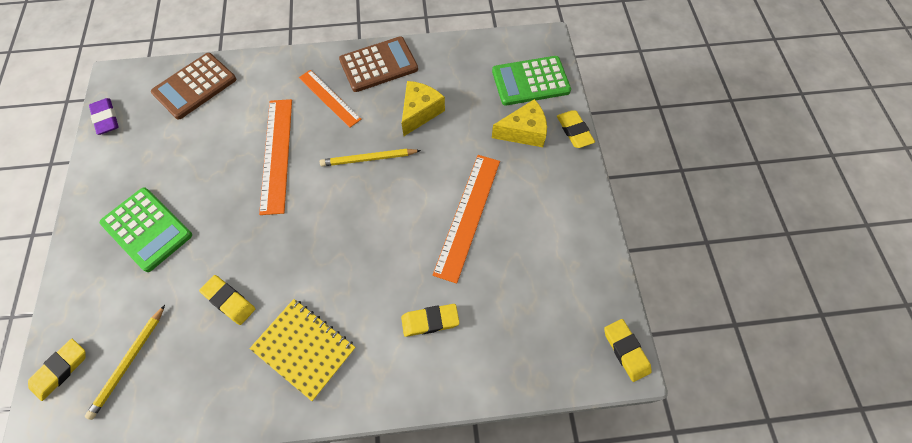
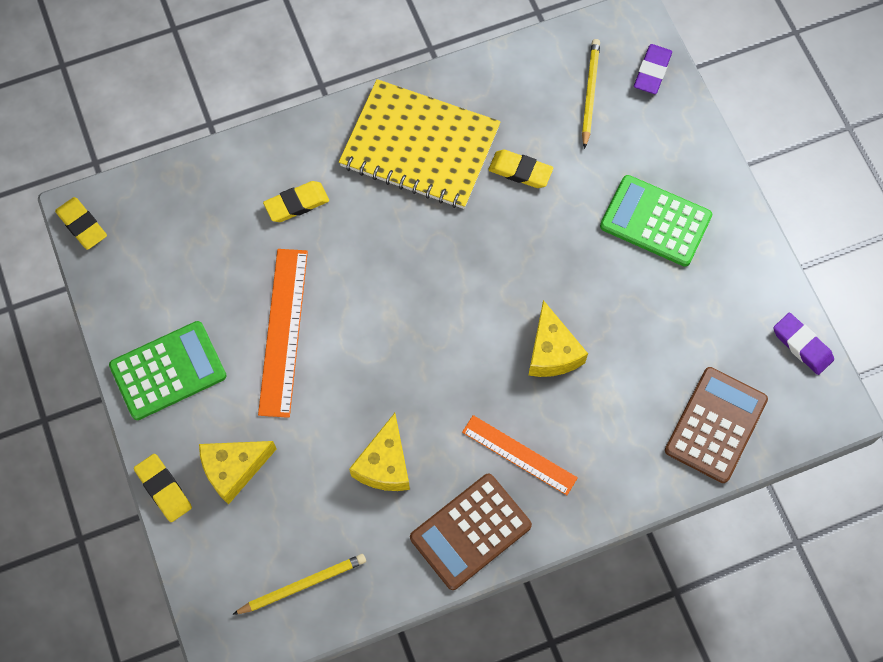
camera: 165 degrees right, 5 degrees up
(61, 370) = (652, 71): yellow eraser -> purple eraser
(276, 154) = (552, 352): orange ruler -> yellow cheese
(304, 349) = (420, 146): yellow notebook -> yellow notebook, size x1.50
(369, 159) = (430, 375): yellow pencil -> yellow pencil (302, 584)
(530, 81) = (237, 560): green calculator -> green calculator (168, 371)

